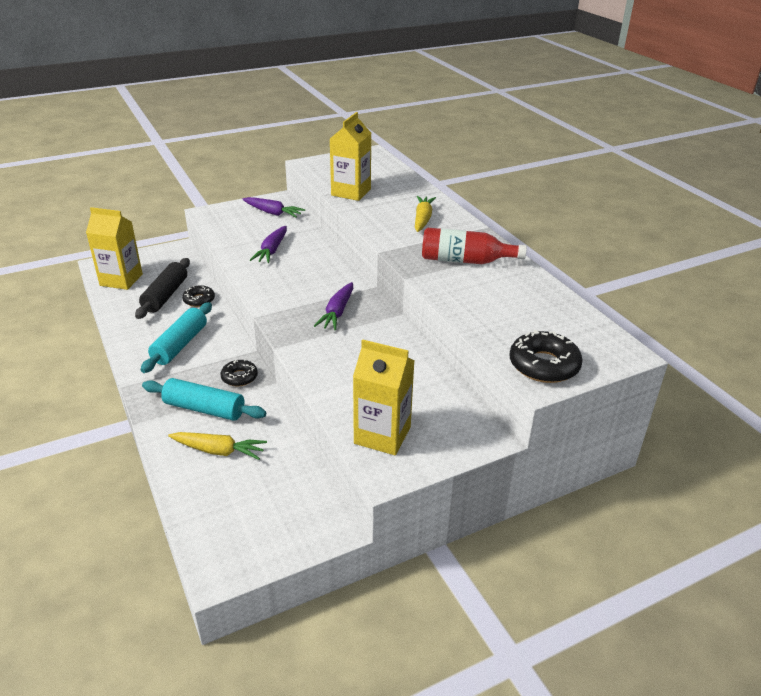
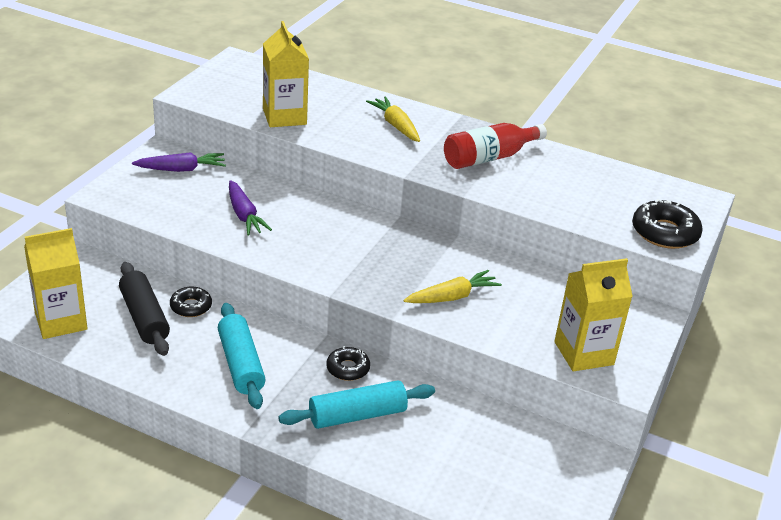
camera: 40 degrees left, 0 degrees up
(219, 451) = (424, 446): yellow carrot -> yellow carrot (452, 297)
(337, 312) = (401, 257): purple carrot -> none

